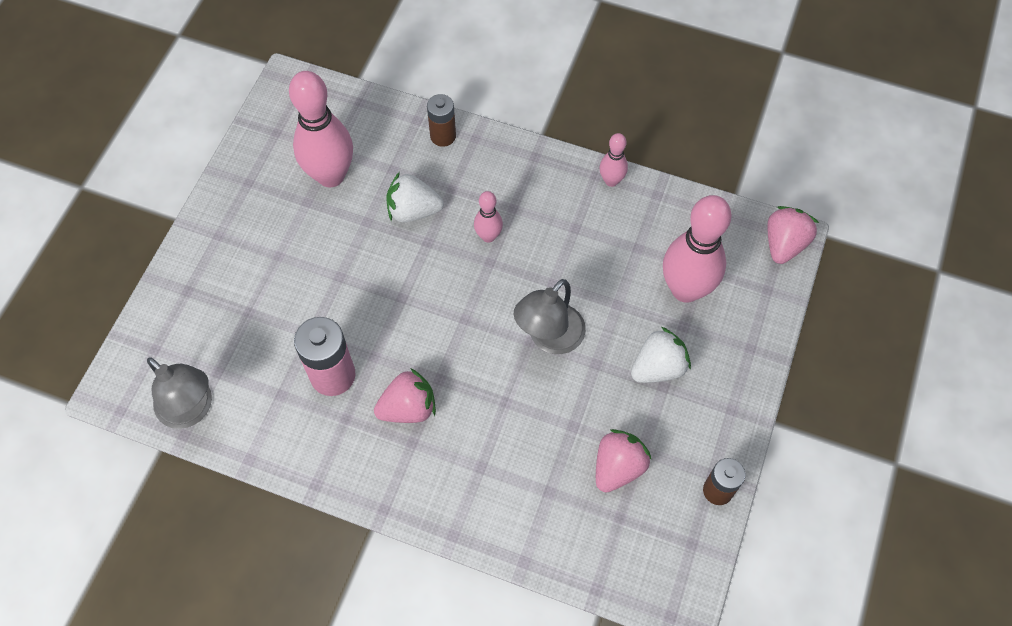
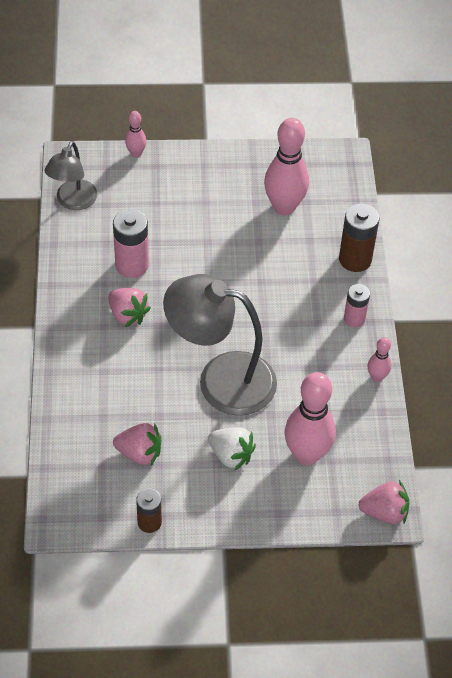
camera: 65 degrees right, 10 degrees down
(413, 211) = (282, 264): white strawberry -> none
(443, 136) = (355, 259): brown battery -> brown battery, size x1.57
(488, 236) = (285, 315): pink bowling pin -> pink bowling pin (136, 153)
(524, 170) = (354, 318): none -> pink battery
(549, 338) = (221, 379): grey lamp -> grey lamp, size x1.72

